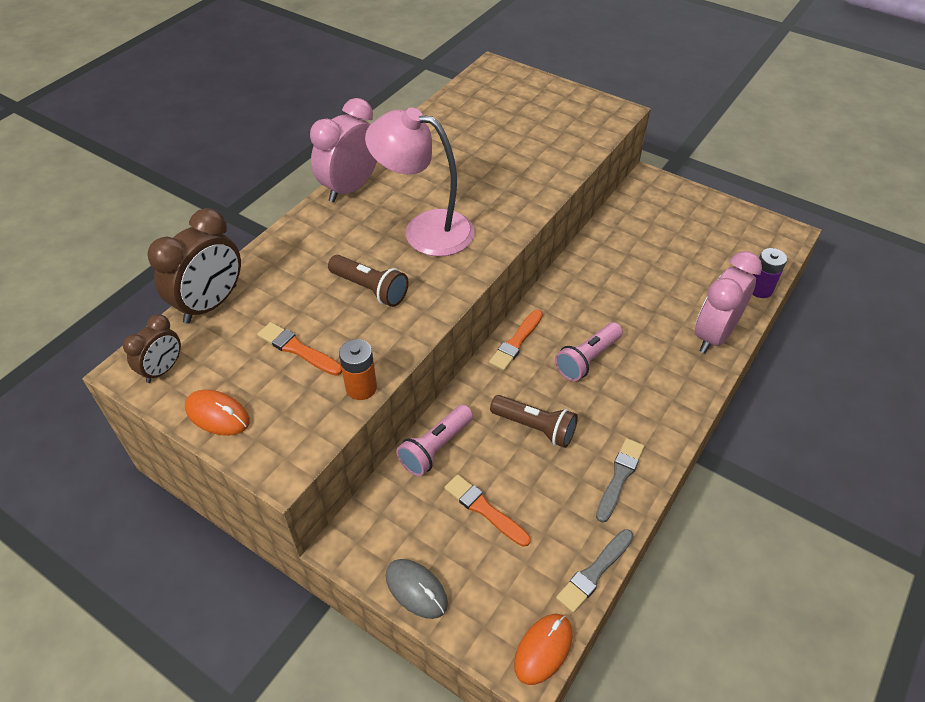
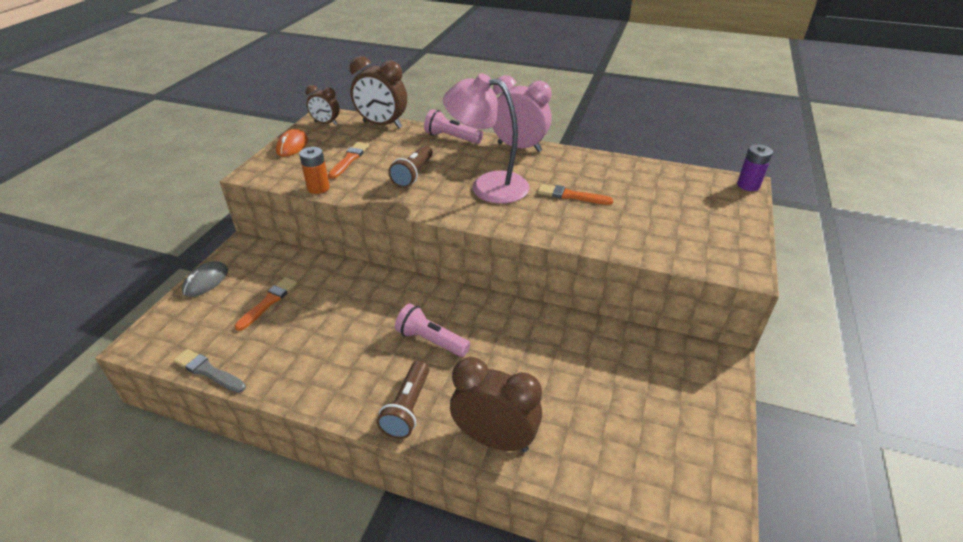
camera: 75 degrees right, 10 degrees down
(425, 230) = (488, 185): pink lamp -> pink lamp turned 75 degrees counterclockwise
(435, 448) = (322, 269): pink flashlight -> pink flashlight (451, 138)
(516, 342) = (438, 293): orange brush -> orange brush (571, 196)
(535, 427) = (348, 318): brown flashlight -> brown flashlight (407, 408)
(543, 649) = (149, 350): orange mouse -> none
(619, 477) = (300, 377): grey brush -> none
(714, 335) = (495, 439): pink clock -> brown clock
(760, 289) = (589, 484): purple battery -> purple battery (748, 185)

